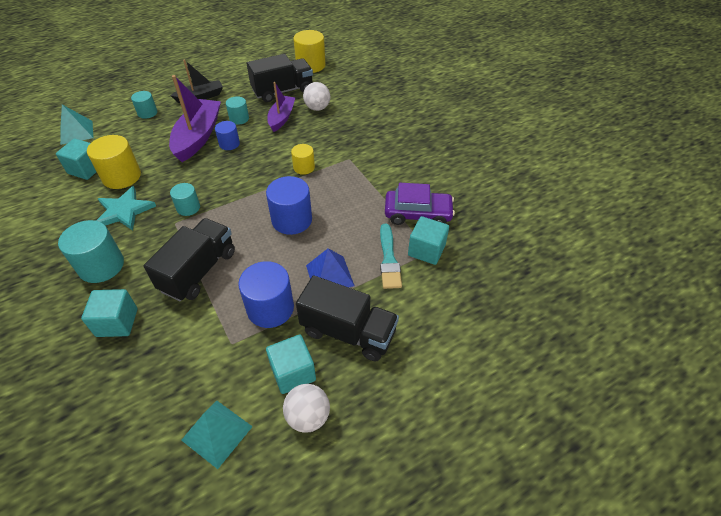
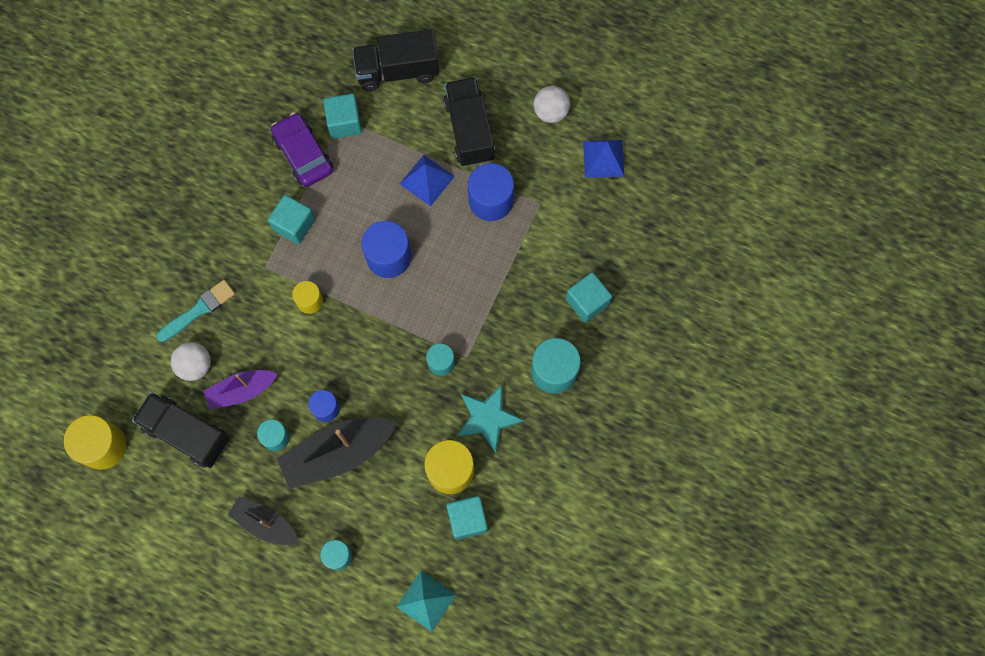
camera: 125 degrees left, 25 degrees up
(198, 137) = (337, 453): purple boat -> black boat
(199, 271) = (499, 285): black truck -> black truck (397, 70)
(217, 433) = (603, 158): turquoise pyramid -> blue pyramid
(293, 372) = (528, 144): turquoise cube -> turquoise cube (294, 225)
(389, 259) = (376, 146): turquoise brush -> turquoise brush (199, 310)

